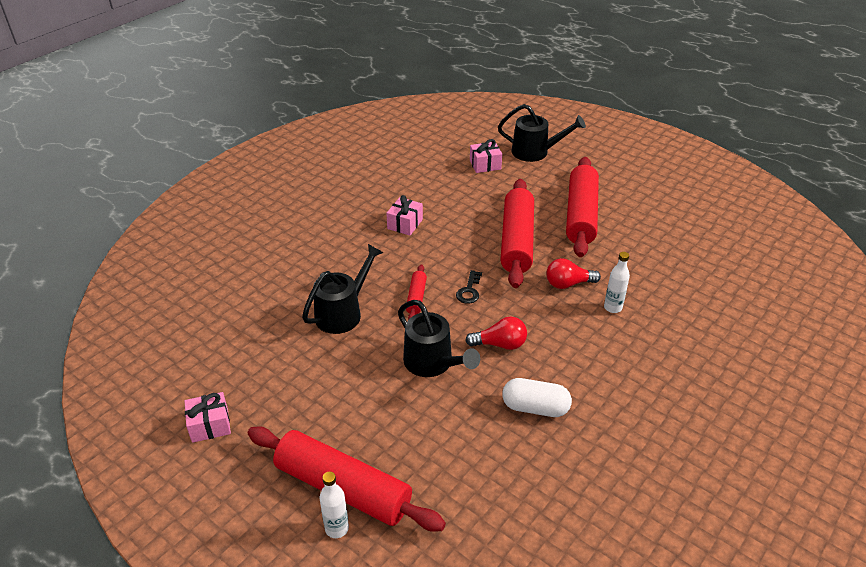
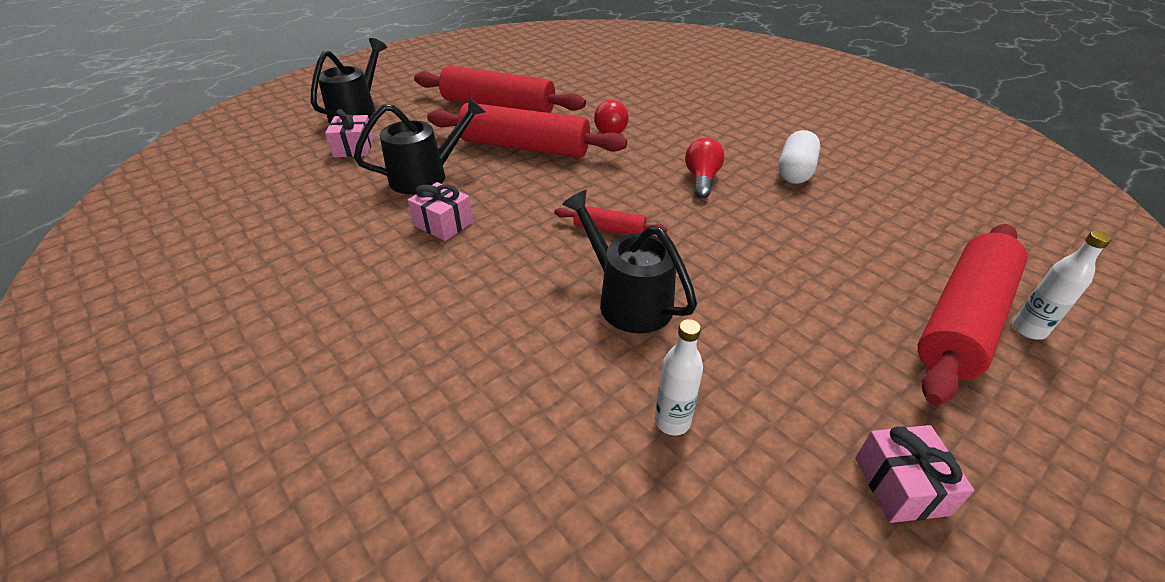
camera: 80 degrees left, 0 degrees up
(433, 364) = (734, 228): black watering can -> black watering can (427, 176)
(469, 291) = (606, 188): black key -> none
(612, 307) = (652, 113): white bottle -> white bottle (672, 421)

